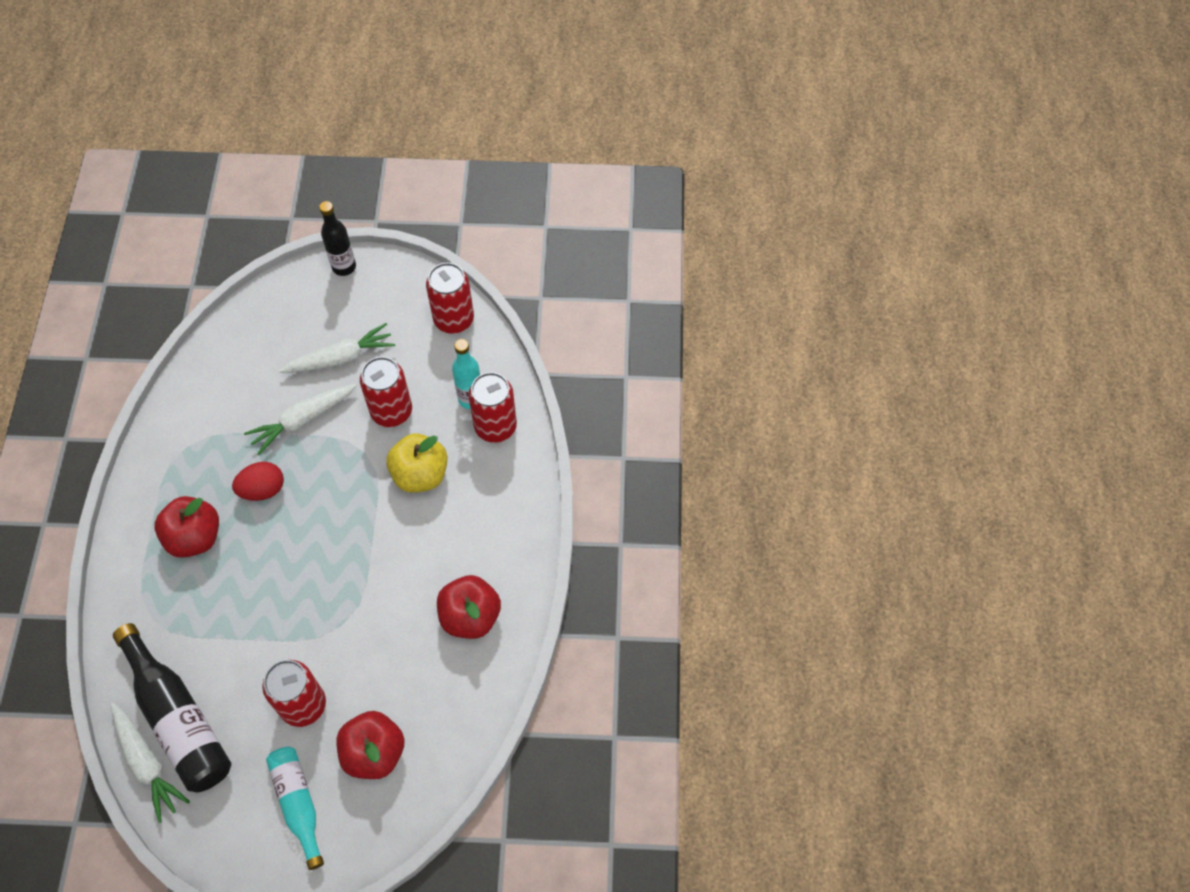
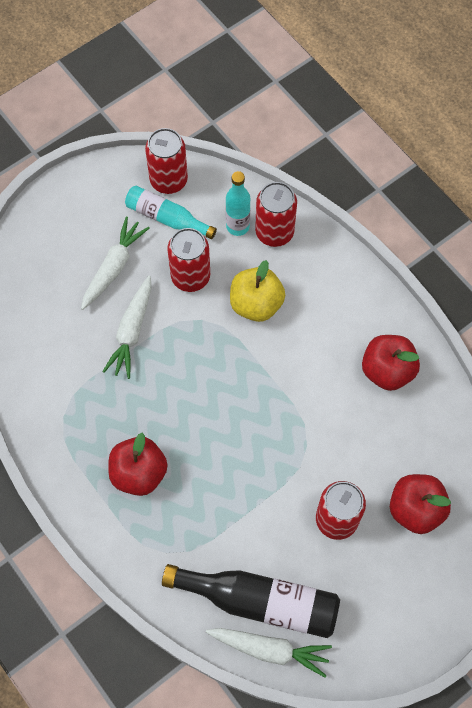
camera: 40 degrees left, 5 degrees up
(263, 489) = (154, 401): red egg -> none
(298, 803) = (400, 584): turquoise bottle -> turquoise bottle (166, 217)
(344, 267) = (47, 201): black bottle -> none

